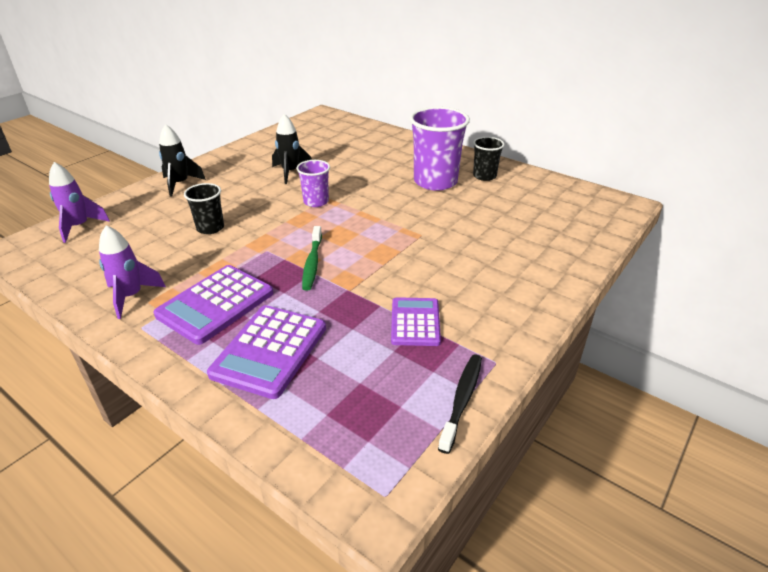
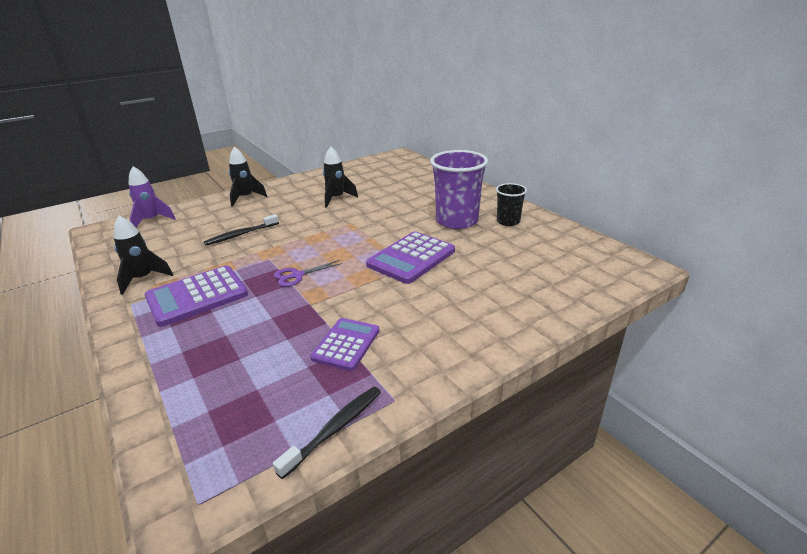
camera: 20 degrees right, 5 degrees down
(131, 296) = (143, 279): purple rocket -> black rocket
(210, 228) = (241, 234): black cup -> black toothbrush
(269, 351) = (207, 343): purple calculator -> purple calculator (411, 258)
(312, 263) = (297, 275): green toothbrush -> purple scissors
(316, 202) = (339, 225): purple cup -> none

